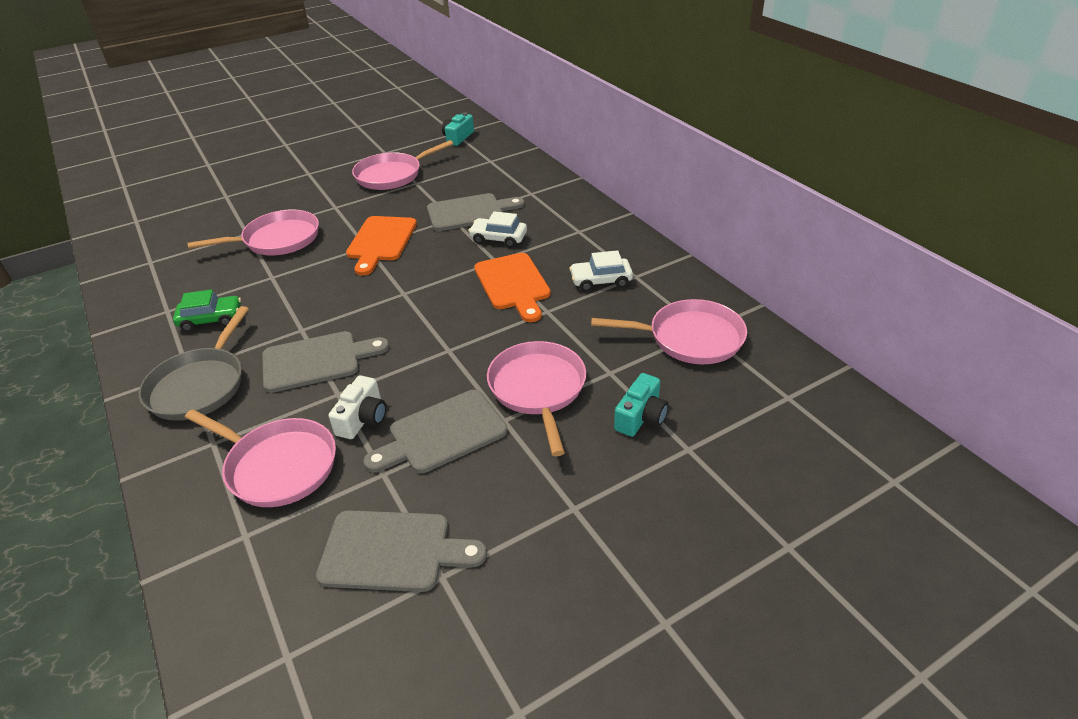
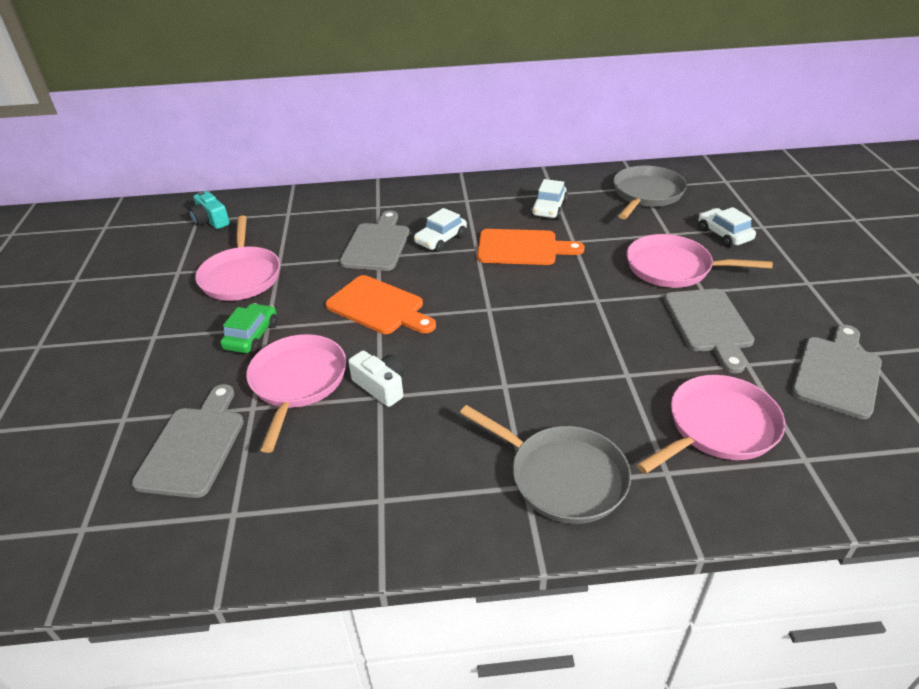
camera: 65 degrees left, 0 degrees up
(211, 319) = (433, 457): green car -> green car (252, 336)
(317, 361) = (567, 381): grey cutting board -> grey cutting board (194, 446)
(363, 418) = (671, 364): white camera -> white camera (381, 386)
(641, 417) = (724, 234): turquoise camera -> white car
(690, 338) = (646, 194): pink pan -> grey pan

